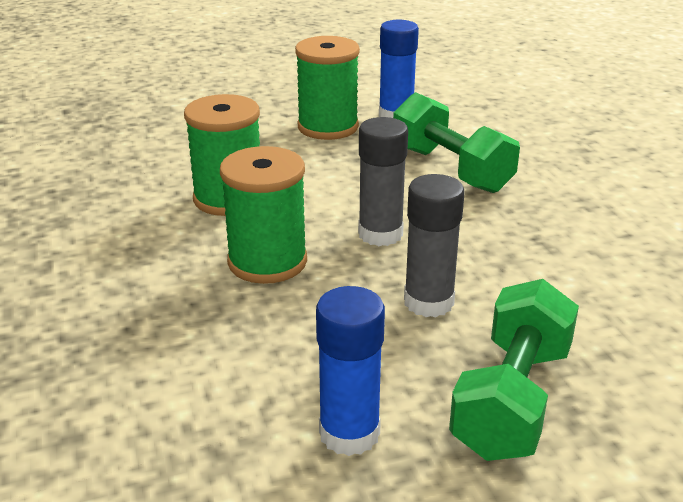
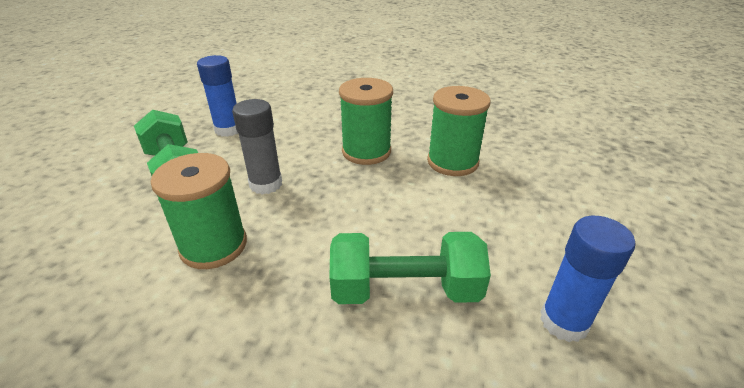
camera: 125 degrees right, 5 degrees up
(328, 127) = (554, 254): green spool -> green spool (213, 245)
(380, 234) = (349, 200): grey glue stick -> none

